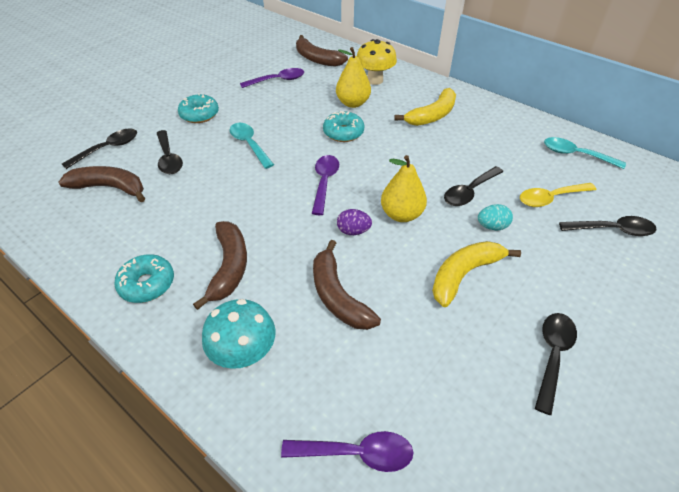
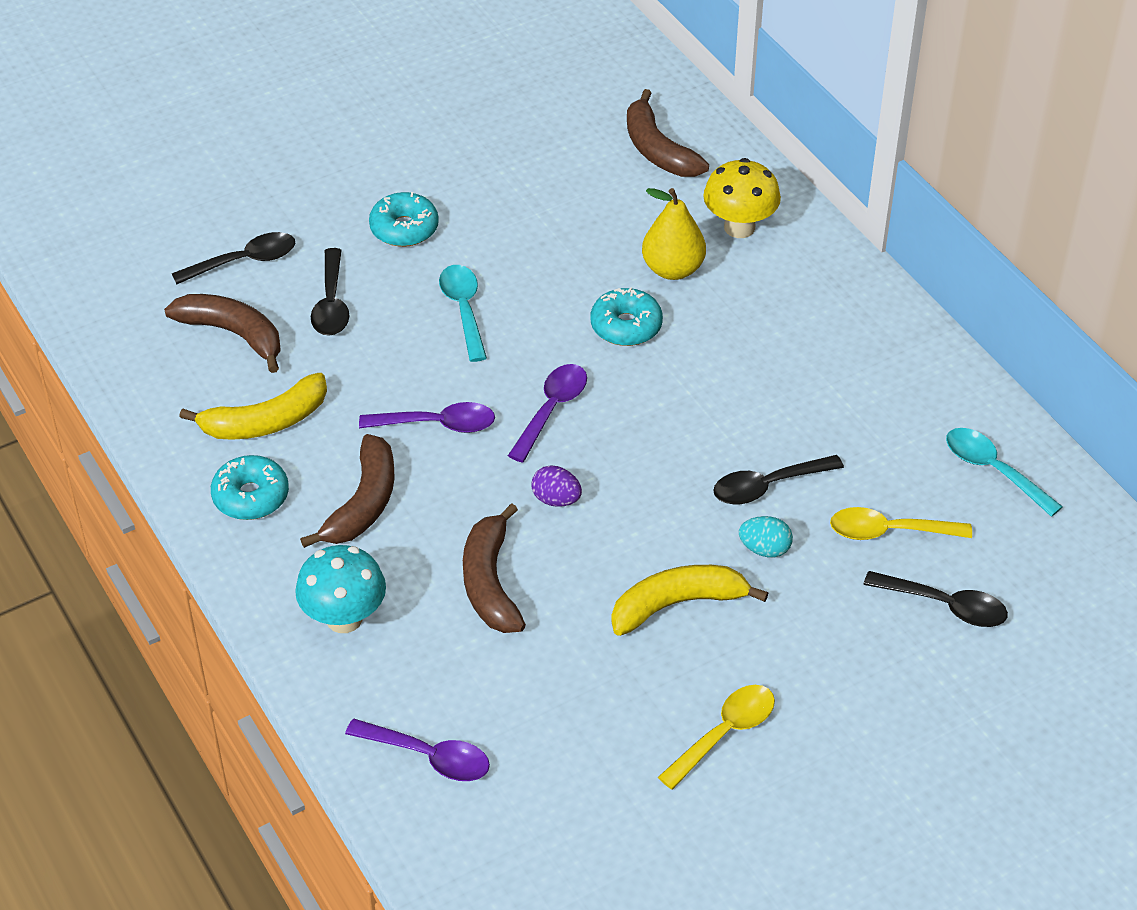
camera: 20 degrees right, 0 degrees up
(278, 80) = (564, 185): purple spoon -> purple spoon (438, 424)
(401, 214) = (640, 493): yellow pear -> none
(432, 115) = (798, 330): yellow banana -> yellow banana (265, 421)
(552, 355) = (724, 733): black spoon -> yellow spoon

